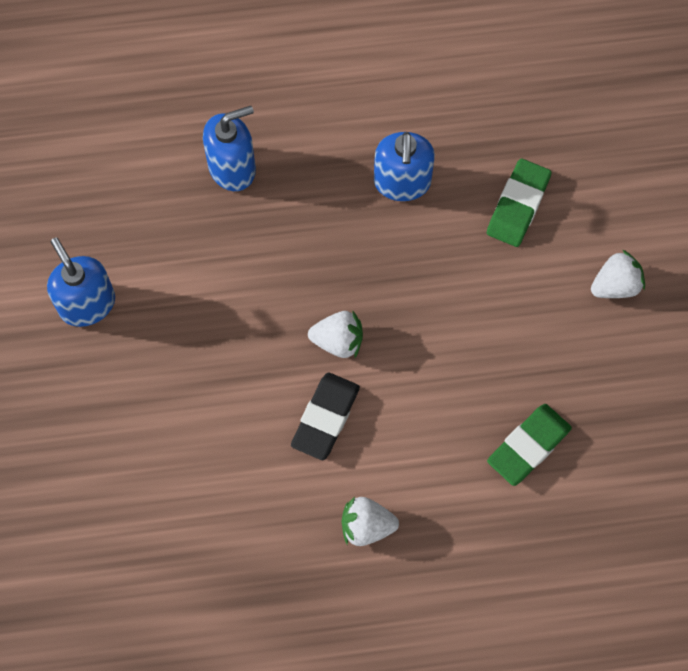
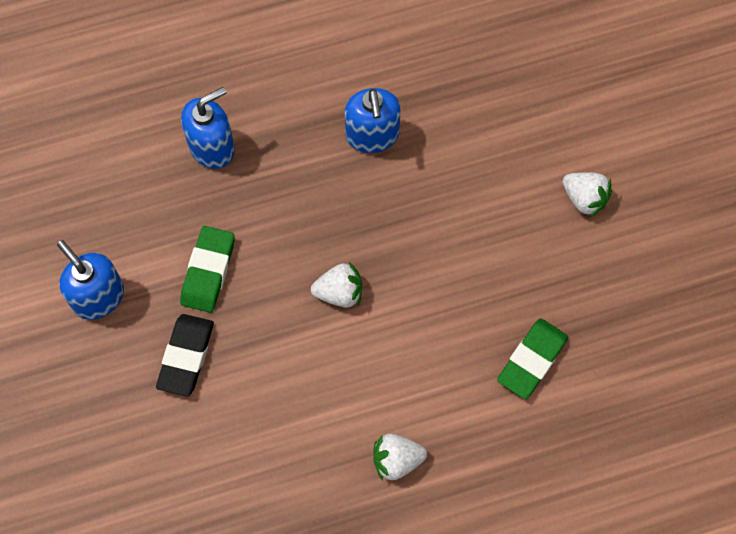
camera: 10 degrees left, 0 degrees up
(325, 418) = (341, 366): black eraser -> black eraser (186, 356)
(518, 205) = (482, 139): green eraser -> green eraser (208, 271)
(615, 285) = (584, 198): white strawberry -> white strawberry turned 75 degrees clockwise

